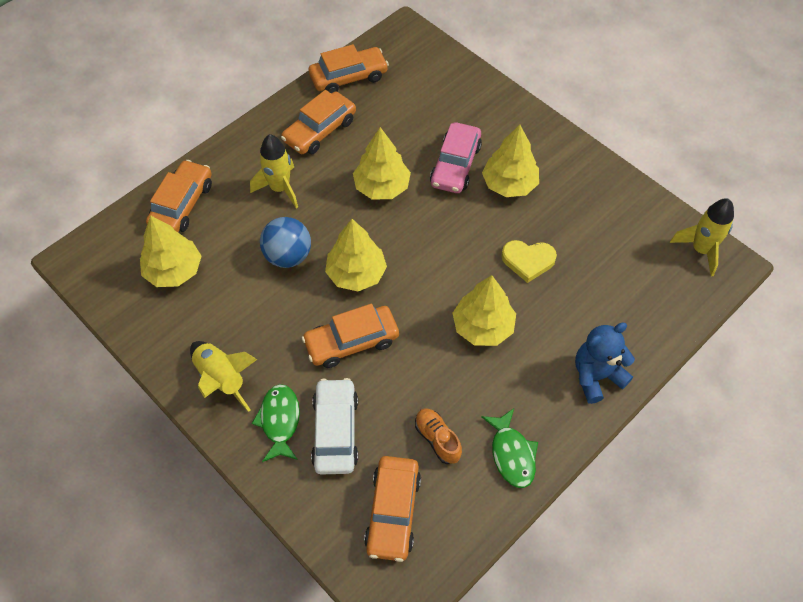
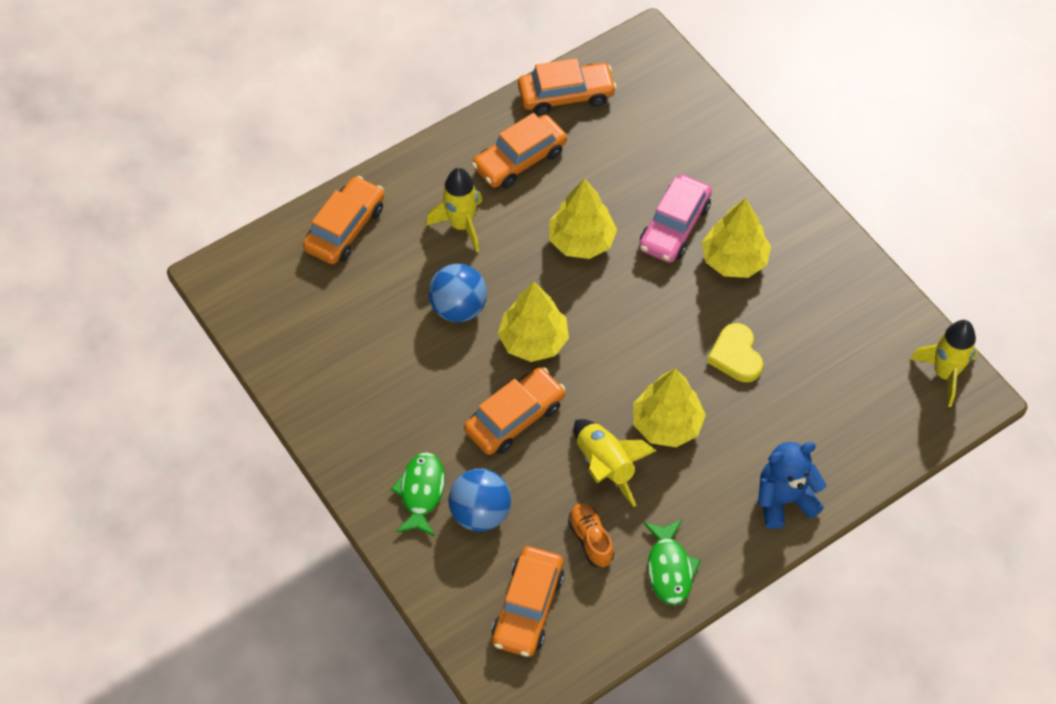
camera: 10 degrees right, 0 degrees up
(174, 271) = (326, 305): yellow tree -> none
(222, 379) = (364, 436): yellow rocket -> yellow rocket (605, 466)
(335, 431) = (480, 513): white car -> blue ball
(351, 342) = (514, 418): orange car -> orange car turned 150 degrees clockwise
(528, 261) = (736, 356): yellow heart -> yellow heart turned 60 degrees clockwise

